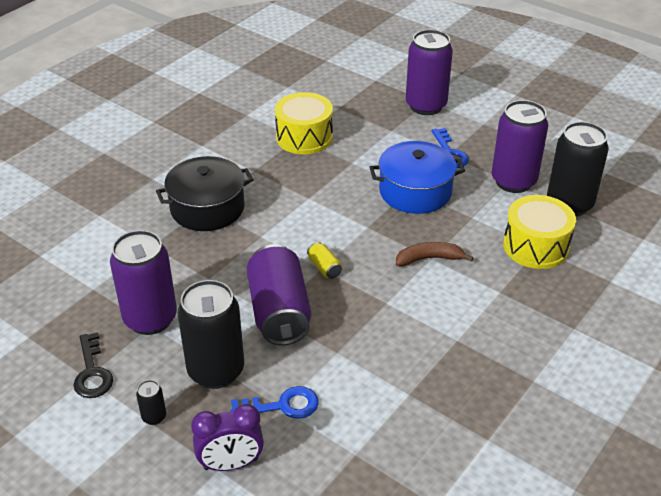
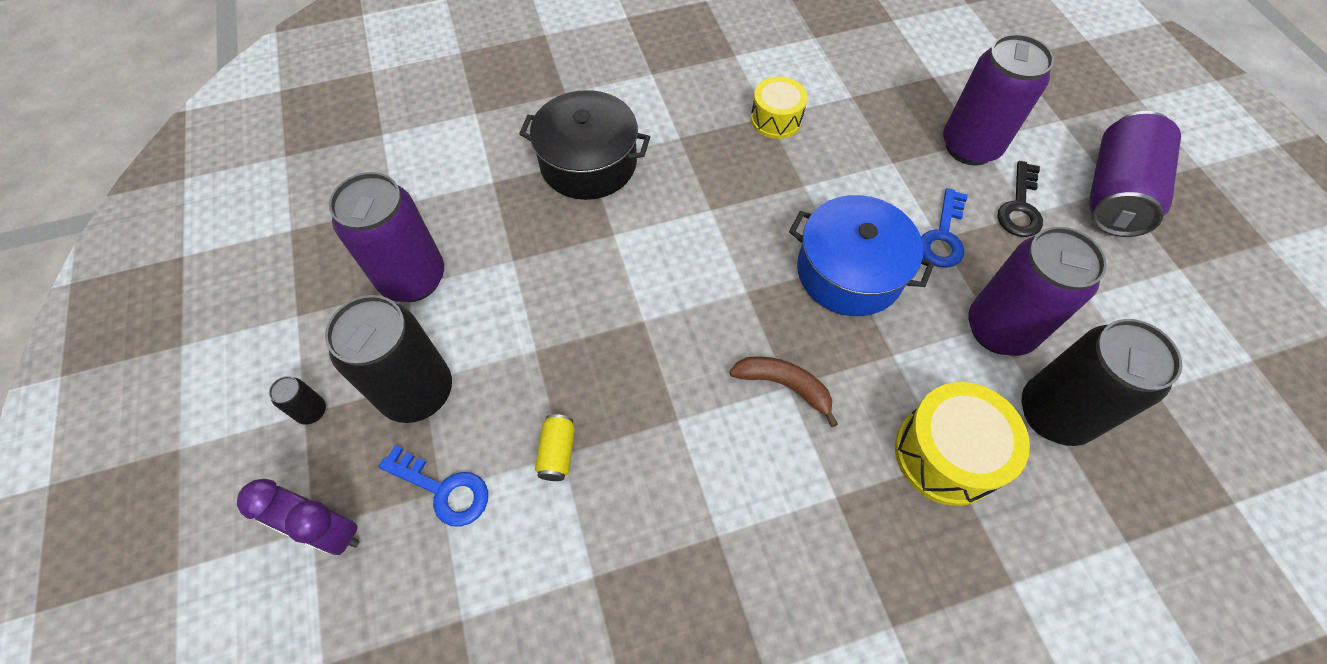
camera: 35 degrees right, 20 degrees up
(92, 372) = (306, 312): black key -> black key (1020, 207)
(279, 312) = (547, 353): purple can -> purple can (1114, 194)
(304, 137) = (776, 119): yellow drum -> yellow drum, size x0.65
(324, 268) = (647, 322): yellow can -> yellow can (557, 452)

